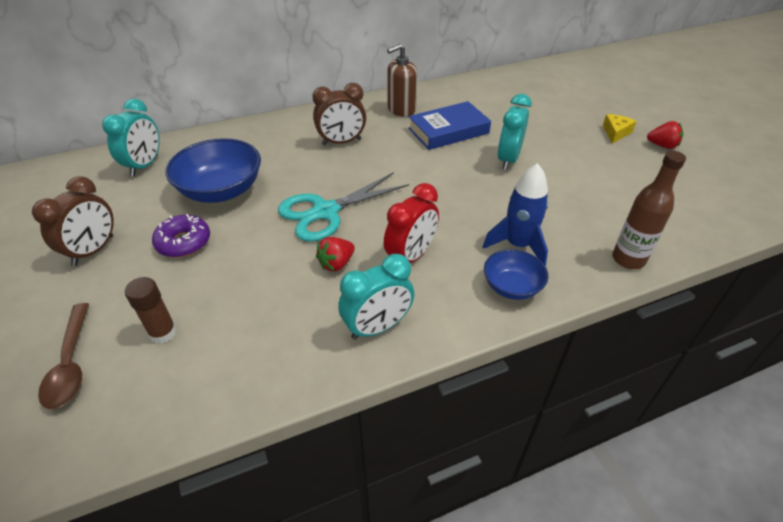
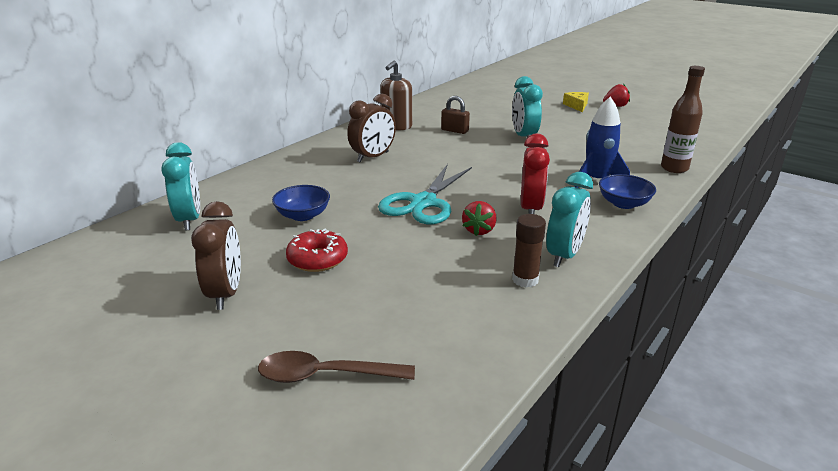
camera: 30 degrees left, 15 degrees down
(71, 363) = (326, 375): brown spoon -> brown spoon turned 135 degrees clockwise
(163, 333) = (389, 322): brown glue stick -> brown glue stick (525, 280)
(184, 242) = (317, 259): purple donut -> red donut
(221, 190) = (303, 215): blue bowl -> blue bowl, size x0.58
(448, 131) = (454, 130): blue book -> brown padlock

